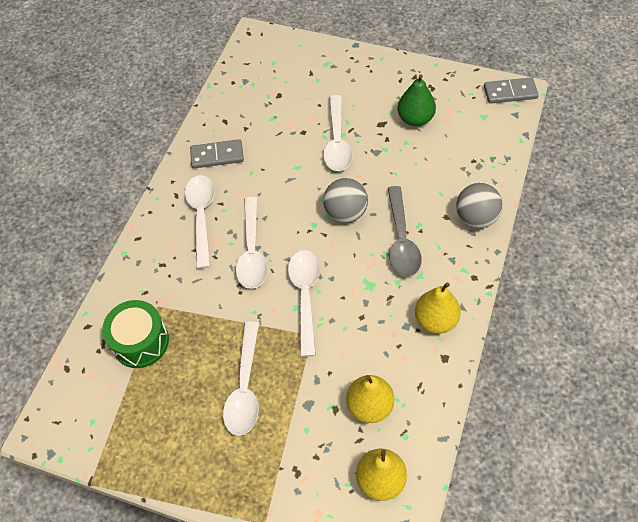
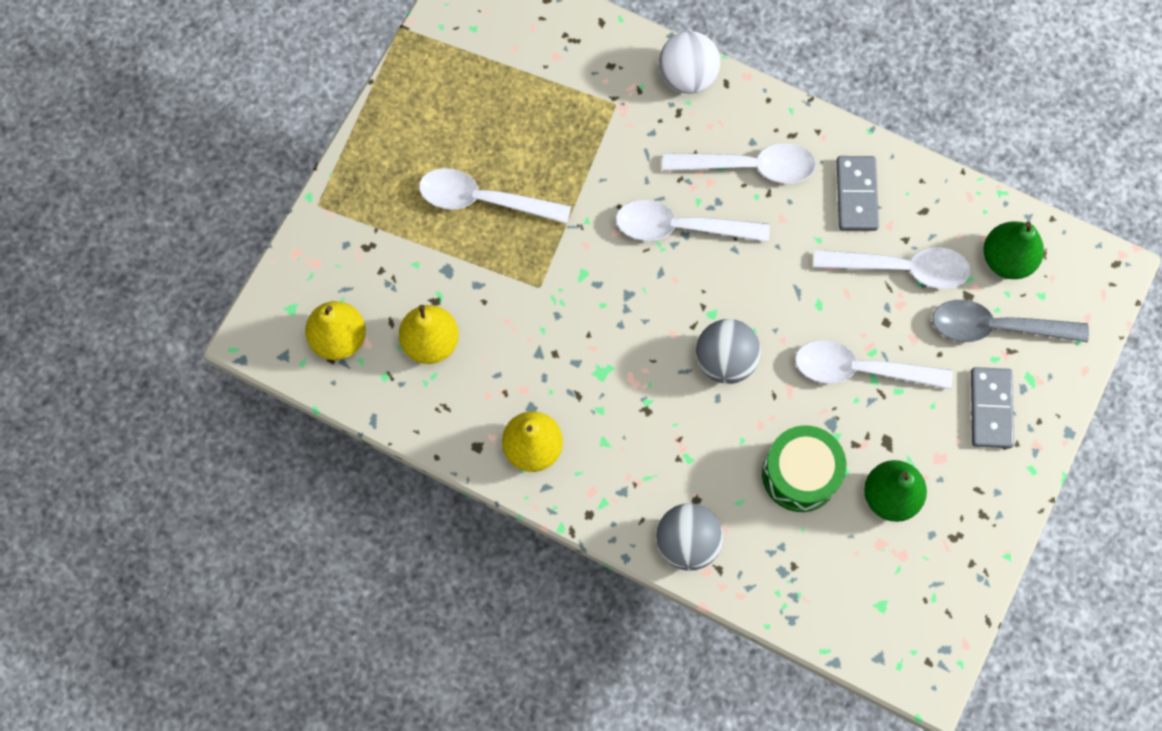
camera: 95 degrees right, 15 degrees up
(132, 263) = (687, 76): none -> white ball
(140, 342) = (568, 83): green drum -> green drum (800, 474)
(252, 79) = (1006, 259): none -> green pear
(305, 297) = (597, 287): white spoon -> white spoon (901, 268)
(401, 240) = (667, 428): grey spoon -> grey spoon (997, 327)
(510, 92) = (928, 663): grey domino -> grey domino (991, 408)

